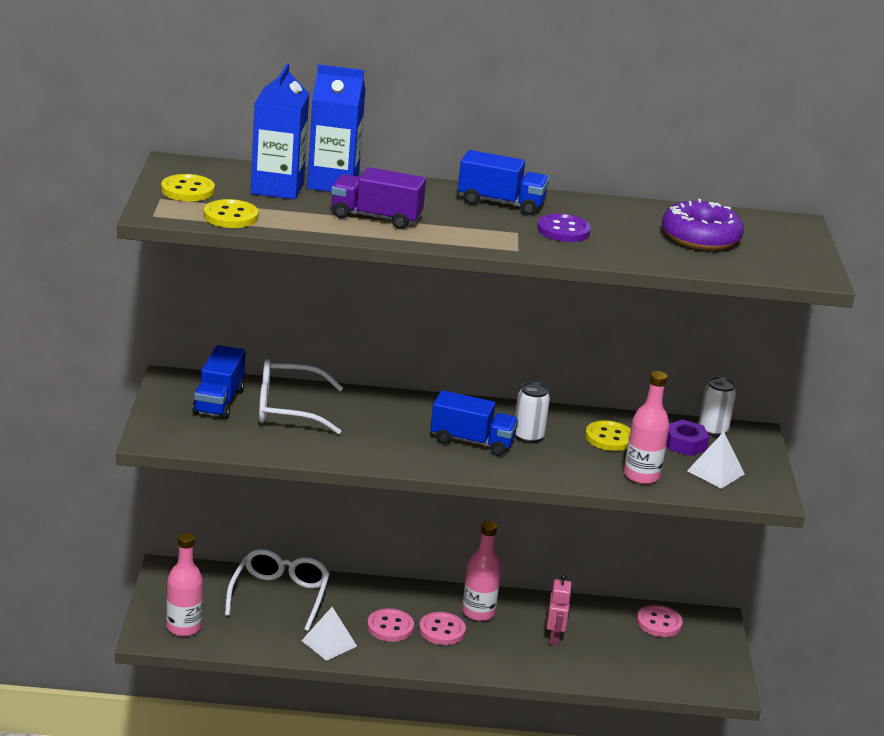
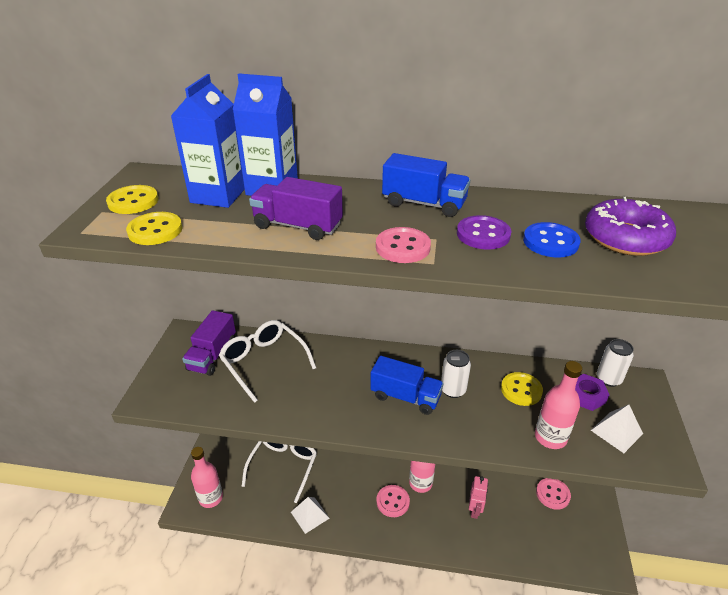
camera: 10 degrees right, 10 degrees up
(219, 401) = (212, 355): blue truck -> purple truck
(288, 409) = (264, 362): white glasses -> white glasses turned 45 degrees clockwise
(390, 627) = (356, 498): pink button -> pink button (403, 247)
(628, 238) = (550, 242): none -> blue button

